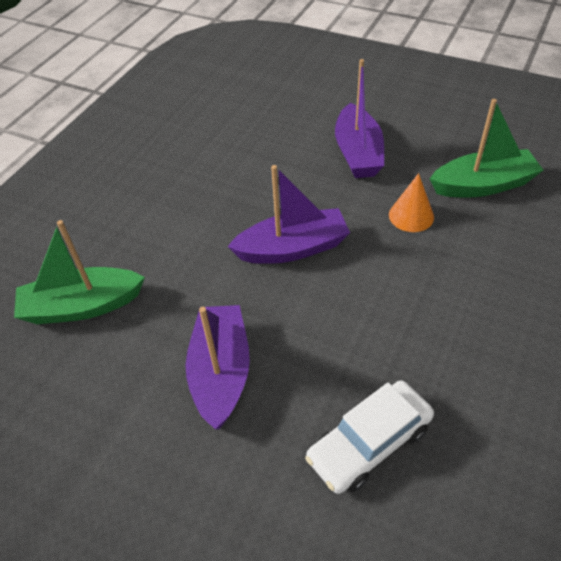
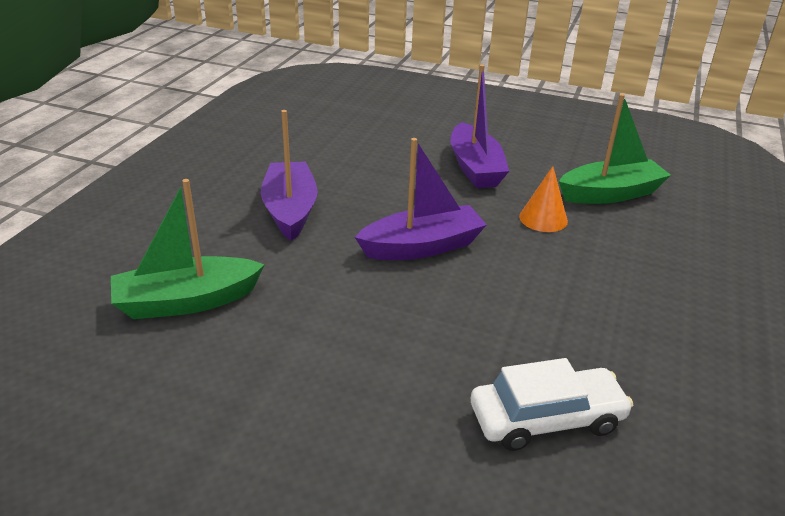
camera: 10 degrees left, 15 degrees down
(221, 372) = (362, 358): purple boat -> purple boat (290, 210)
(369, 443) = (546, 419): white car -> white car turned 150 degrees counterclockwise

